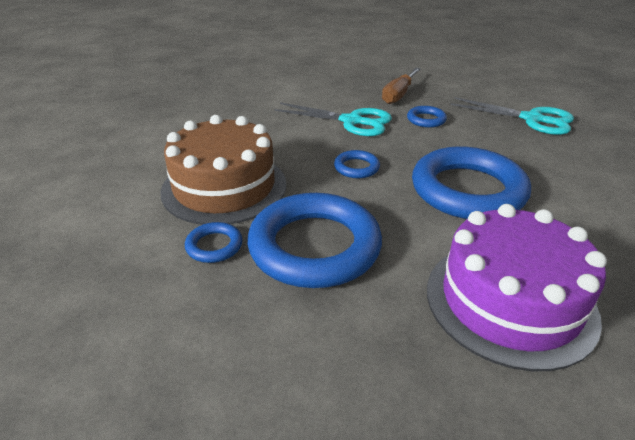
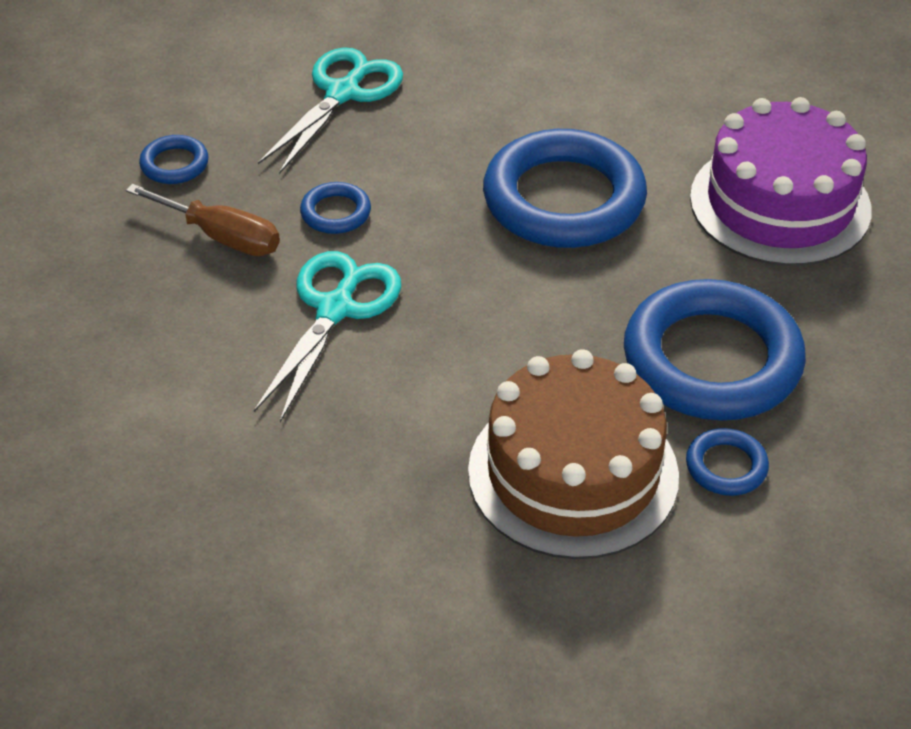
camera: 90 degrees left, 10 degrees up
(356, 167) = (504, 310): blue ring -> blue ring (174, 164)

